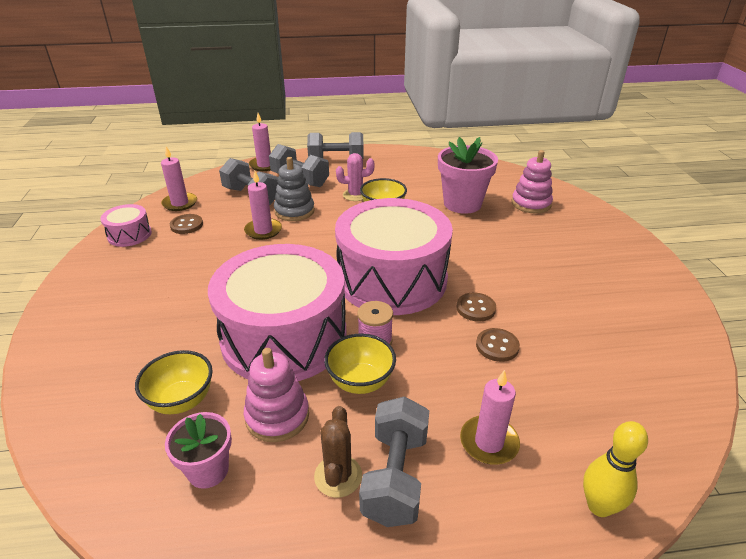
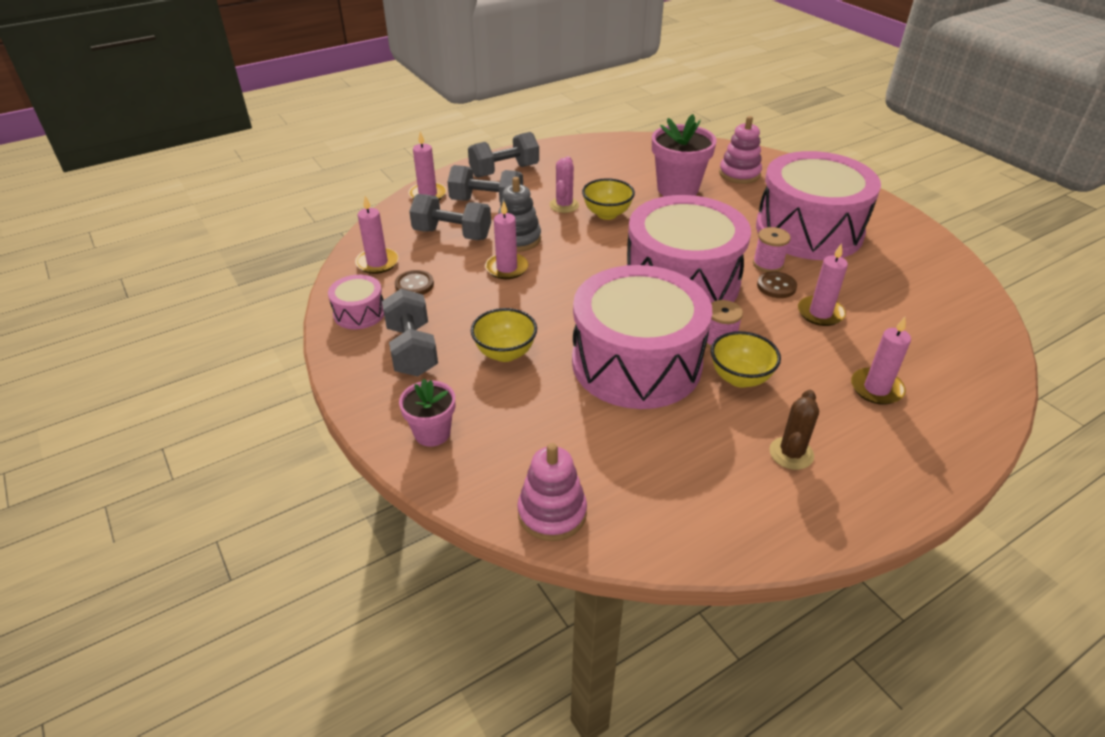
camera: 25 degrees left, 5 degrees up
(181, 401) = (602, 447): yellow bowl -> yellow bowl (505, 353)
(208, 470) = (686, 489): pink flower pot -> pink flower pot (432, 433)
(277, 416) = (699, 428): pink stacking toy -> pink stacking toy (552, 513)
(338, 476) = (791, 453): brown cactus -> brown cactus turned 45 degrees clockwise
(355, 195) = (564, 205): pink cactus -> pink cactus turned 45 degrees counterclockwise
(395, 476) = (832, 437): grey dumbbell -> grey dumbbell (412, 350)
(486, 286) = (768, 264): none -> pink spool
(497, 346) = (820, 313): brown button -> pink candle
(555, 267) = (809, 230): none -> pink drum
(599, 506) = (981, 404): yellow bowling pin -> none

